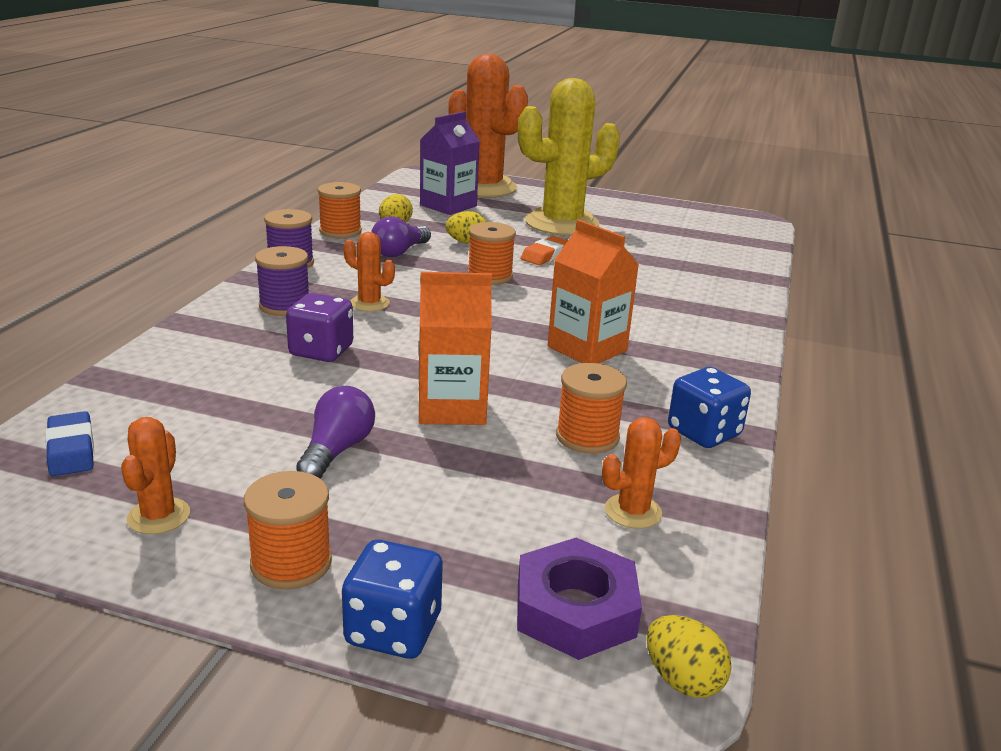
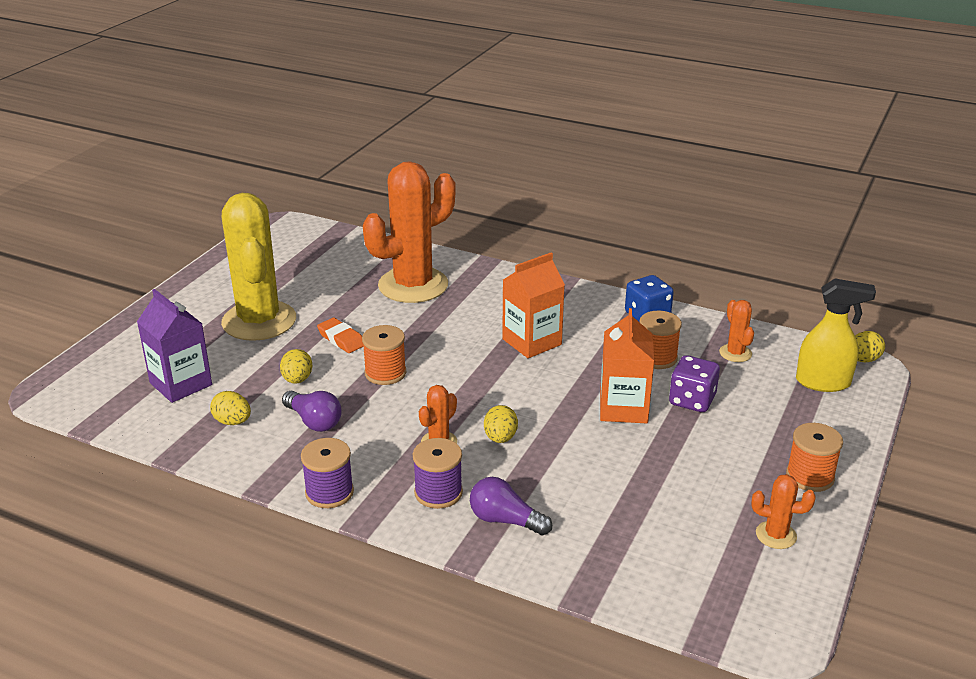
camera: 80 degrees left, 5 degrees up
(71, 450) = (701, 592): blue eraser -> none
(321, 351) = (534, 469): purple dice -> purple dice (692, 400)
(337, 450) = (686, 460): purple light bulb -> purple light bulb (505, 520)
(340, 231) = (242, 459): orange spool -> none
(379, 333) = (500, 438): none -> yellow egg
(393, 630) = (854, 440): blue dice -> none
(483, 187) = (126, 357): orange cactus -> orange cactus (413, 285)
(575, 610) = (823, 382): purple nut -> yellow spray bottle

